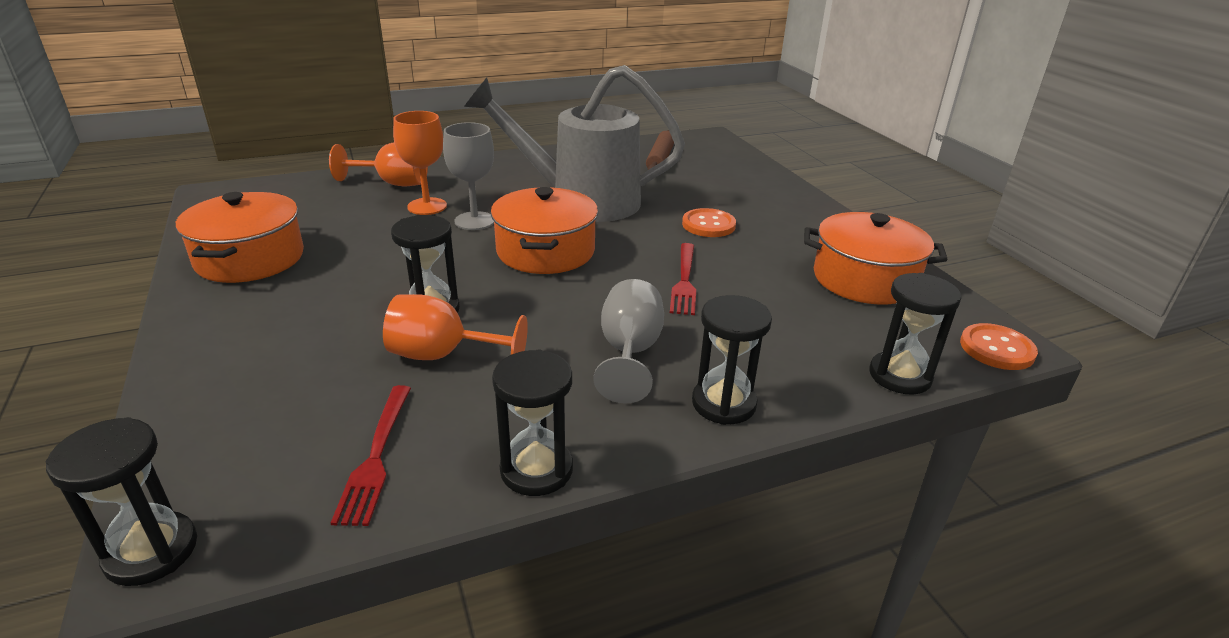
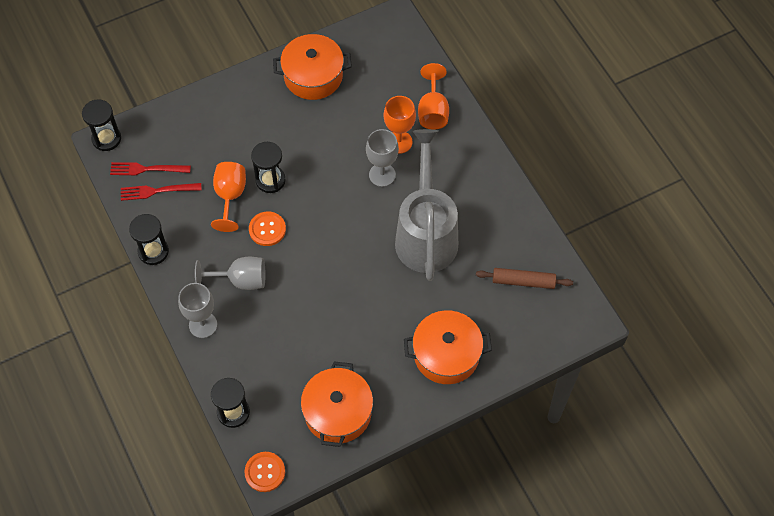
camera: 85 degrees right, 30 degrees up
(545, 251) = (346, 223): orange pot -> orange pot (446, 354)
(684, 281) = (319, 305): red fork -> red fork (146, 169)
(708, 225) = (402, 318): orange button -> orange button (267, 229)
(723, 403) = (203, 325): black hourglass -> grey goblet

